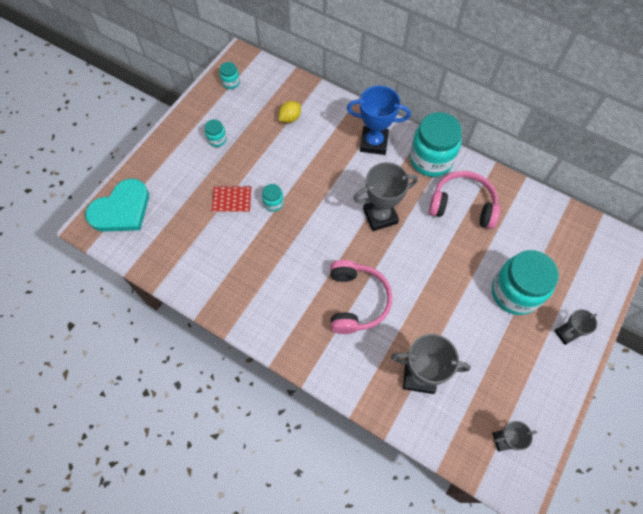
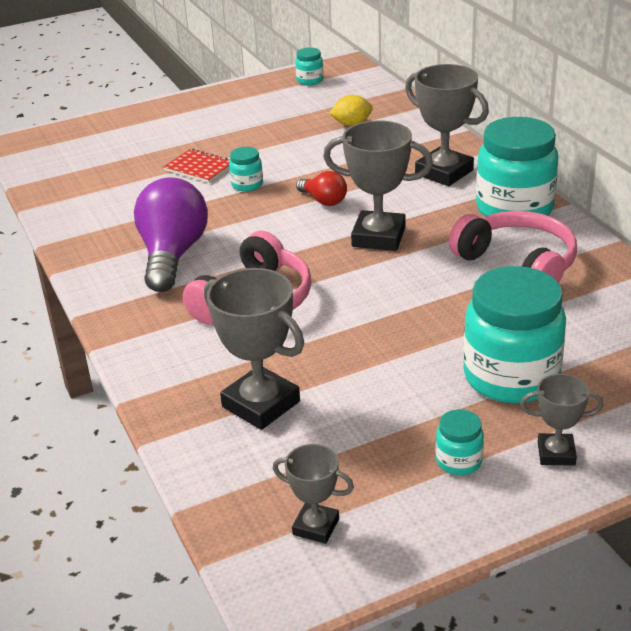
camera: 35 degrees right, 30 degrees down
(121, 209) = (67, 140): turquoise heart -> none
(217, 139) = (240, 118): turquoise jar -> turquoise jar (458, 461)
(281, 286) = (172, 255): none -> purple light bulb
(328, 198) = (323, 200): none -> red light bulb
(374, 143) = (444, 172): blue trophy -> grey trophy

